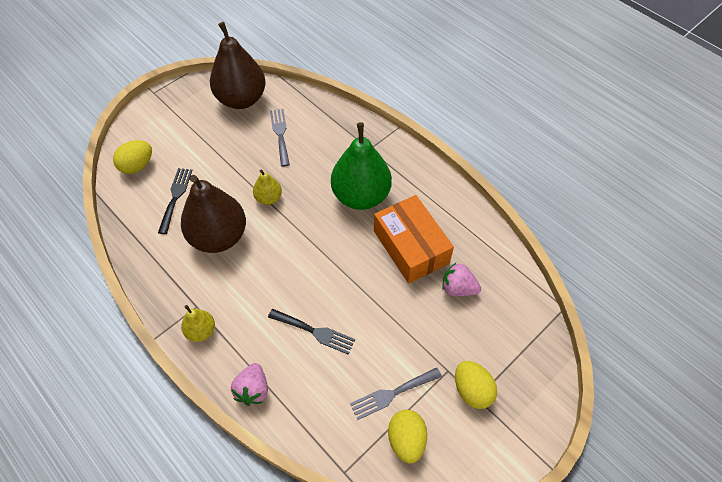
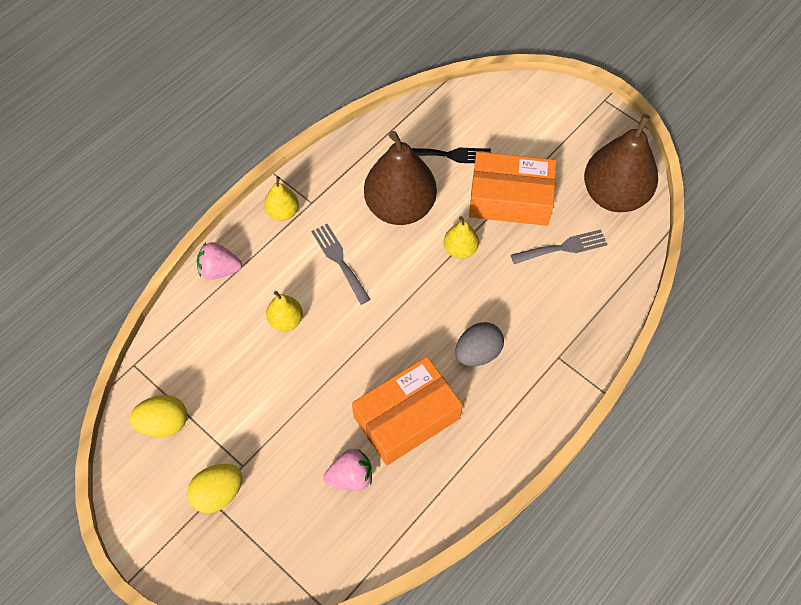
camera: 85 degrees right, 5 degrees up
(137, 166) = (488, 109): yellow egg -> none
(229, 161) = (510, 199): none -> orange box
(315, 332) = (286, 320): black fork -> yellow pear
(361, 196) = (478, 352): green pear -> grey egg
(392, 394) = (215, 405): grey fork -> grey fork (339, 260)
(458, 288) = (351, 476): pink strawberry -> pink strawberry turned 60 degrees clockwise

